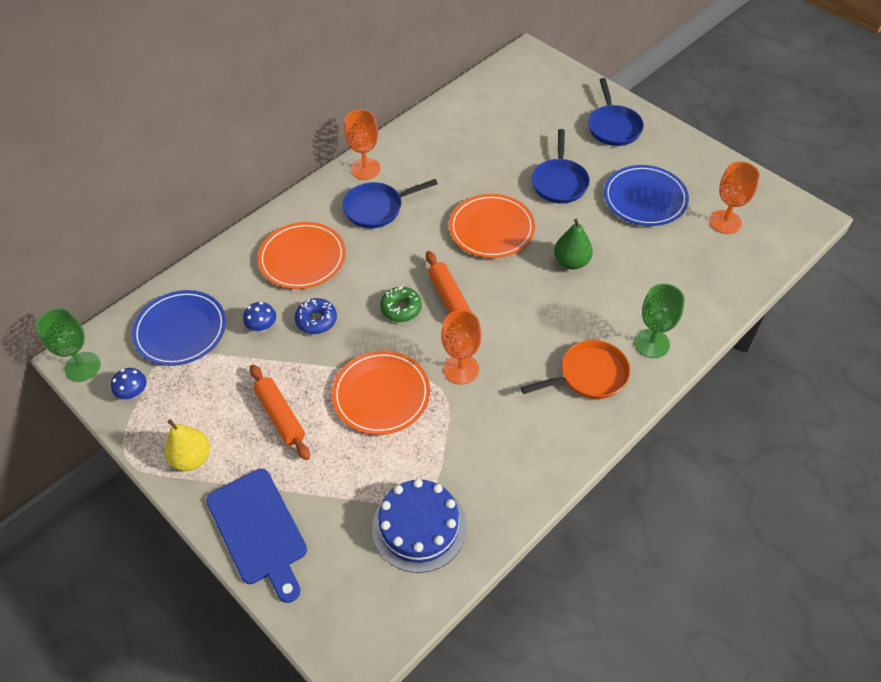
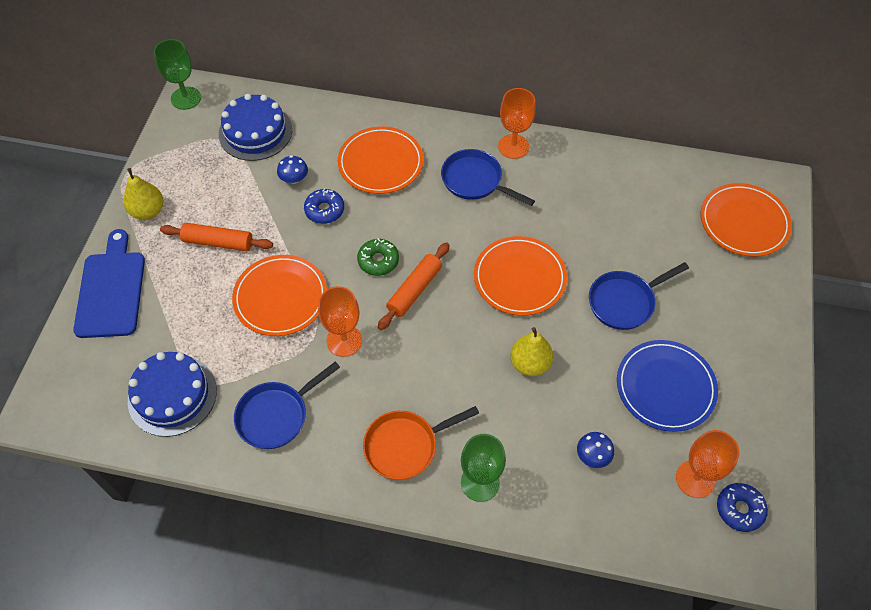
camera: 55 degrees right, 5 degrees up
(133, 392) = (182, 141): blue mushroom -> blue mushroom (593, 456)
(180, 330) = (255, 132): blue plate -> blue cake
(259, 530) = (111, 290): blue cutting board -> blue cutting board turned 150 degrees clockwise
(280, 416) = (218, 242): orange rolling pin -> orange rolling pin turned 75 degrees clockwise
(544, 87) = (744, 222): none -> orange plate
(571, 262) = (530, 363): green pear -> yellow pear
(589, 375) = (405, 446): orange pan -> orange pan turned 120 degrees clockwise
(613, 127) = (743, 310): blue pan -> blue pan (276, 415)
(761, 212) = (739, 509): none -> blue donut

